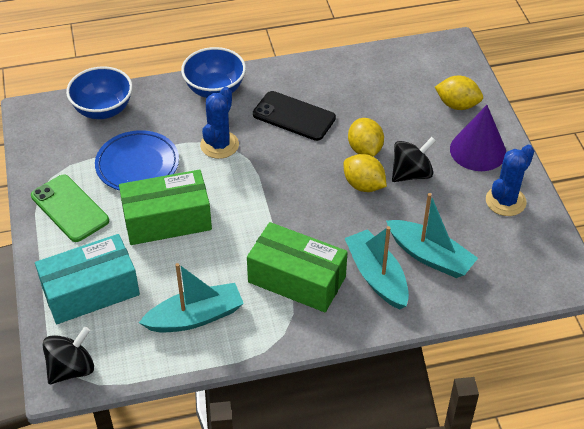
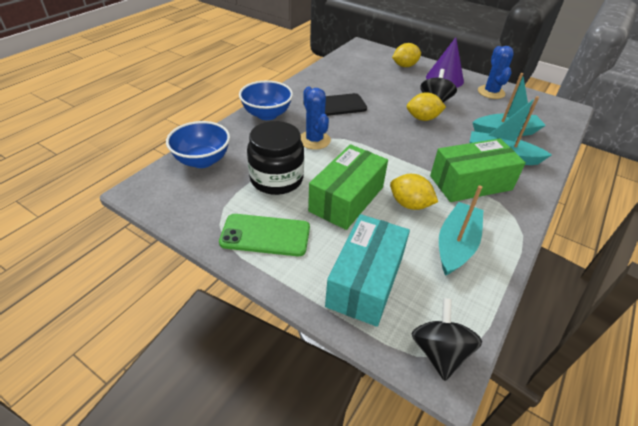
camera: 45 degrees left, 5 degrees down
(137, 165) = (276, 179): blue plate -> black jar
(365, 149) = (396, 103): yellow lemon -> yellow lemon (409, 204)

